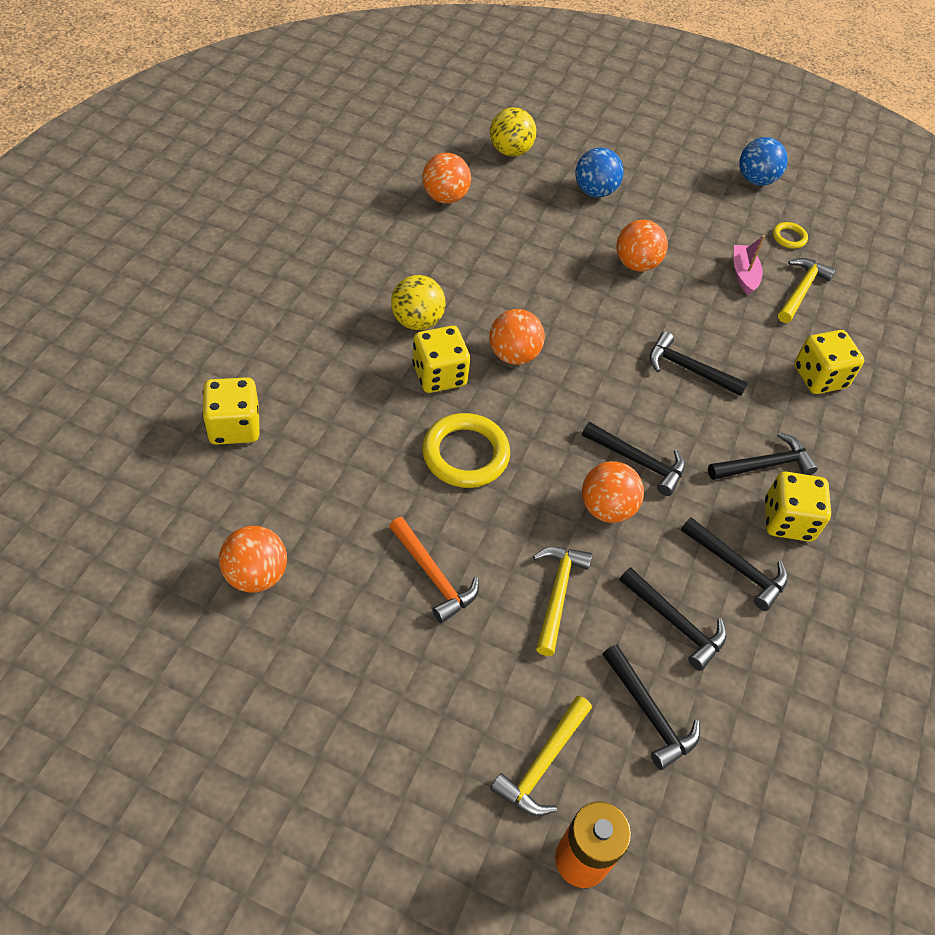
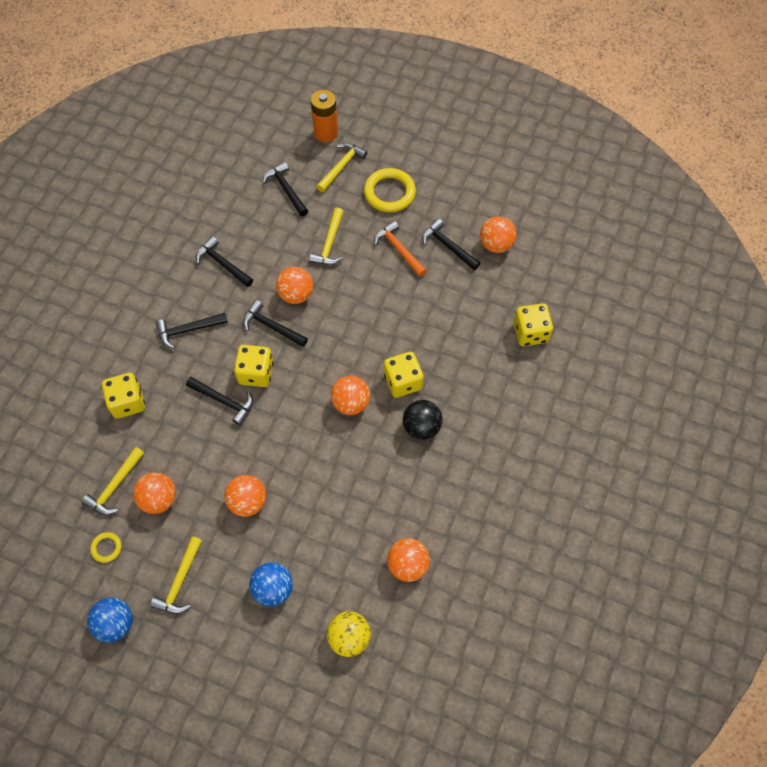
camera: 175 degrees left, 10 degrees up
(417, 321) = (421, 427): yellow ball -> black ball
(465, 454) = (383, 324): yellow ring -> yellow ring (389, 193)
(675, 623) = (265, 232): black hammer -> black hammer (448, 246)
(698, 205) = (180, 582): none -> yellow hammer
(744, 274) = (159, 499): pink boat -> orange ball
(787, 520) = (183, 294): yellow dice -> yellow dice (256, 373)

